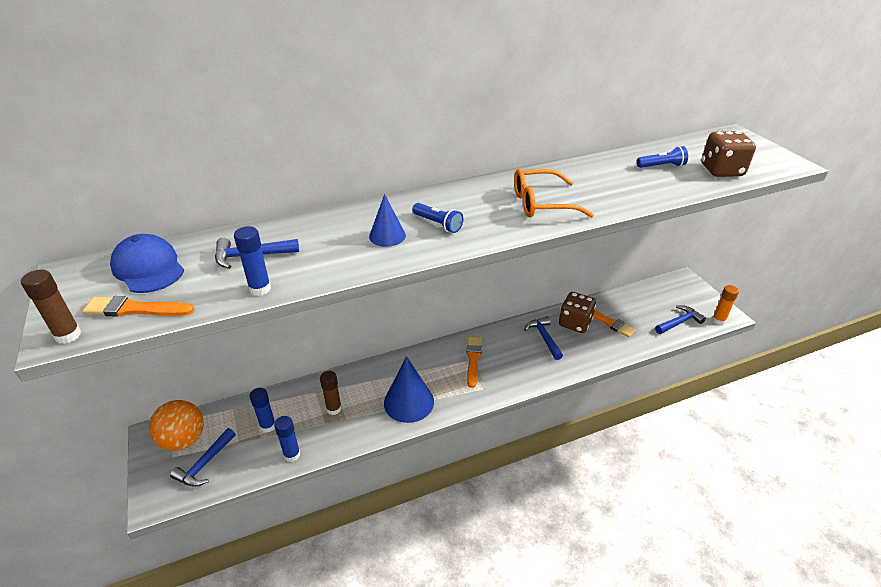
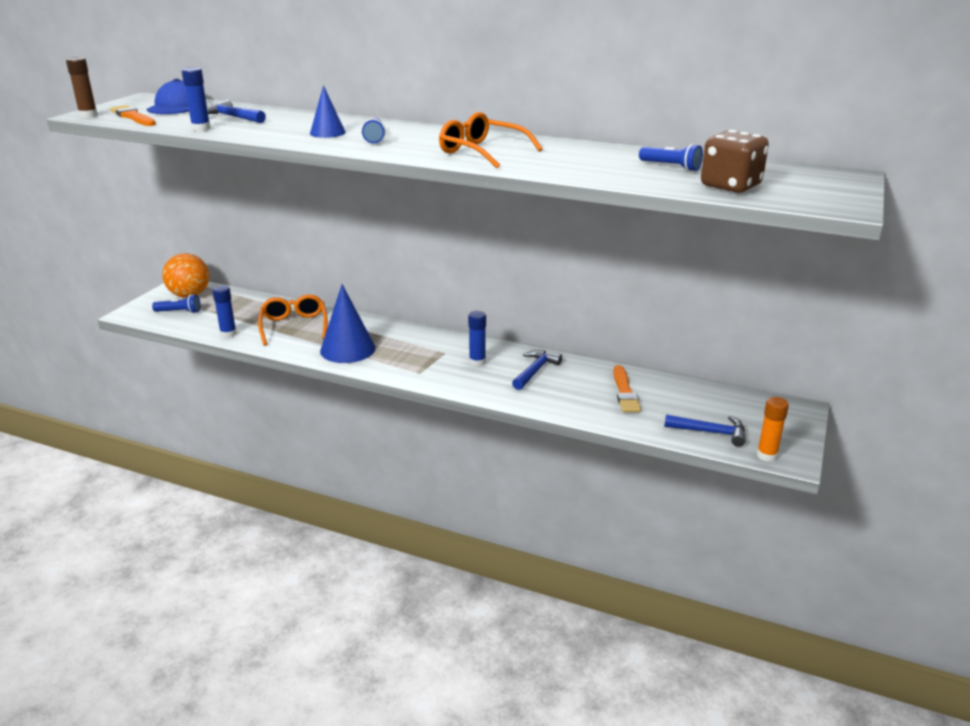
camera: 45 degrees right, 10 degrees down
(205, 464) = (179, 312): blue hammer -> blue flashlight
(268, 426) = (242, 313): blue glue stick -> blue glue stick (477, 362)
(334, 409) = (294, 326): brown glue stick -> orange glasses
(473, 359) = (444, 352): orange brush -> none
(575, 323) = (587, 377): brown dice -> none

